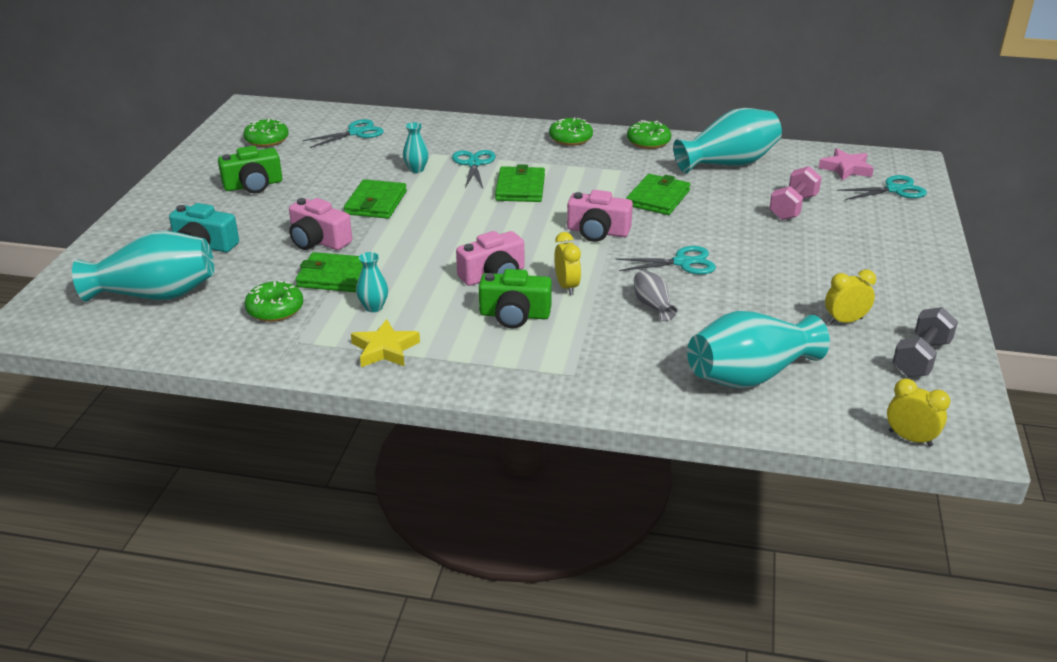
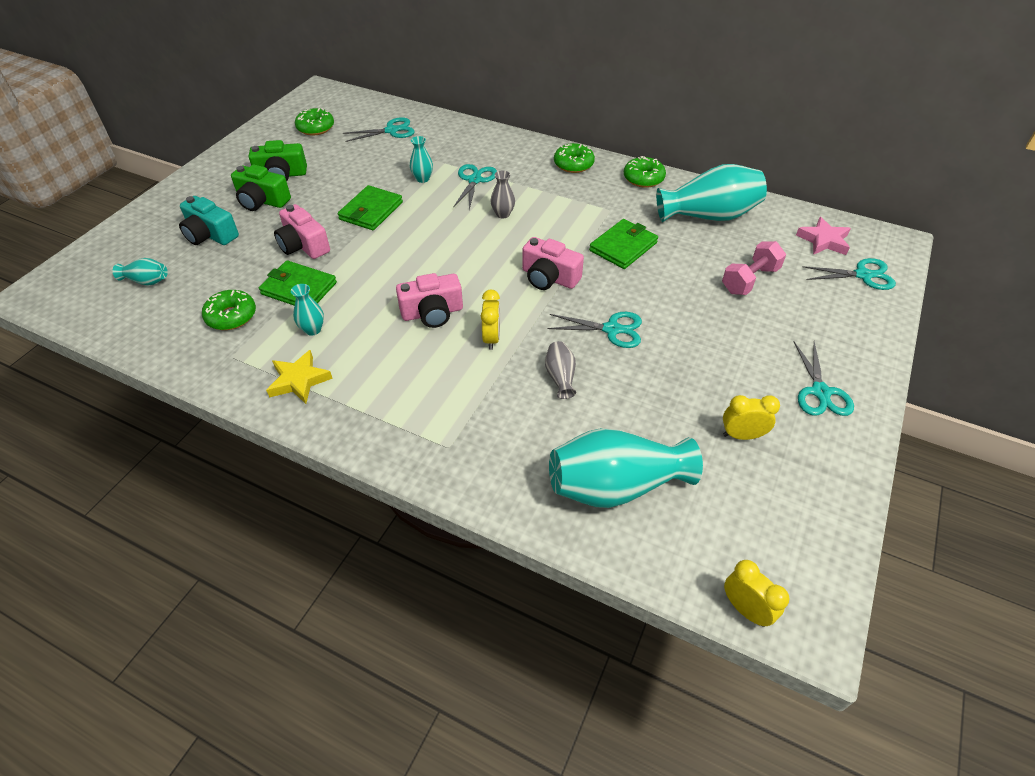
camera: 15 degrees right, 15 degrees up
(155, 294) = (147, 281): turquoise vase -> turquoise vase, size x0.46
(514, 315) = (429, 363): green camera -> green camera (262, 201)
(520, 188) = (503, 214): green wallet -> grey vase
(899, 279) = (820, 392): none -> turquoise scissors
(921, 358) = (801, 501): grey dumbbell -> none

